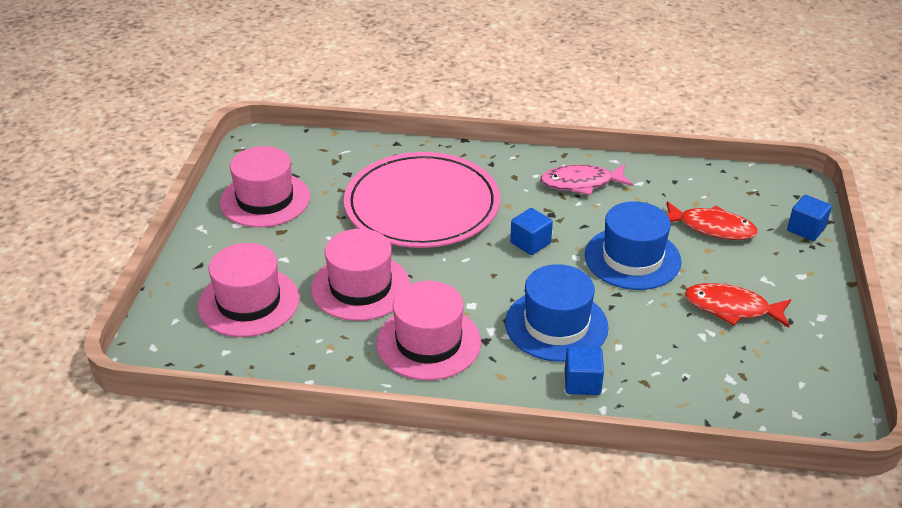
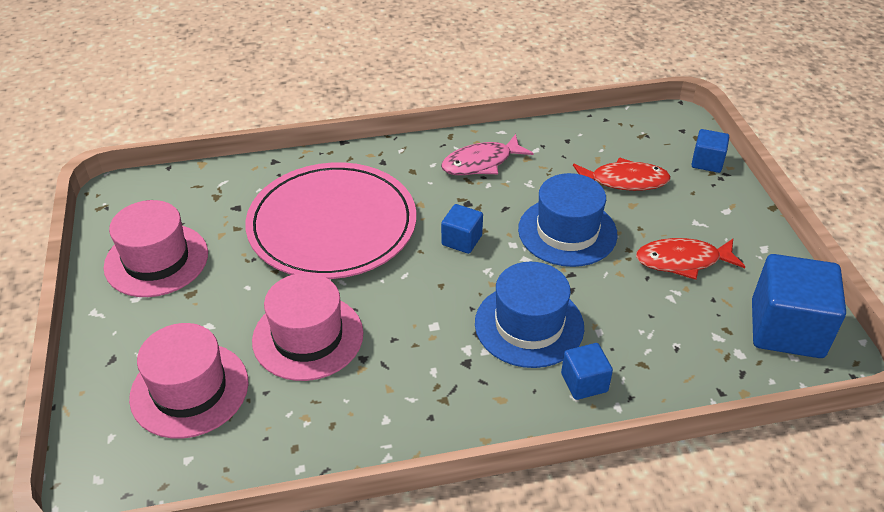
camera: 20 degrees left, 5 degrees up
(428, 342) = (409, 382): pink hat -> none
(803, 389) = (786, 329): none -> blue cube

